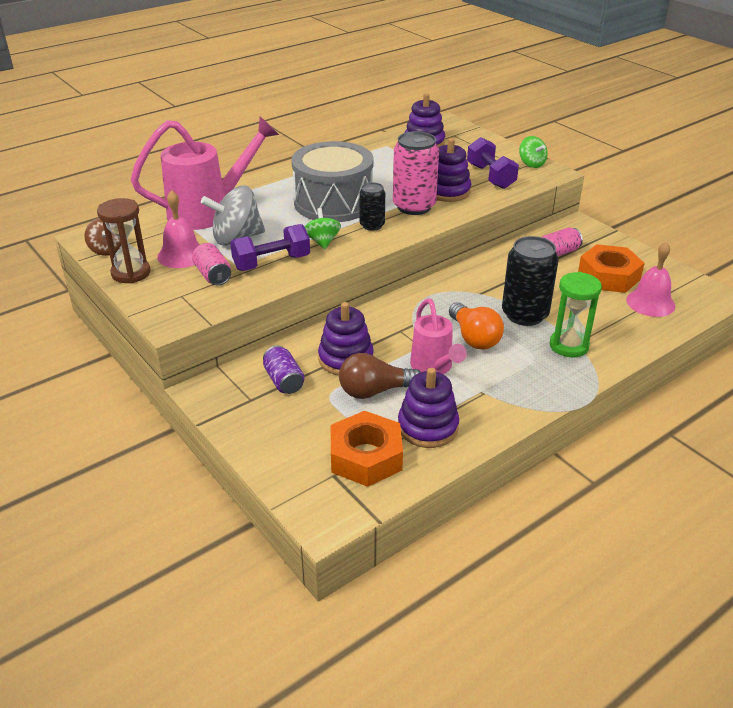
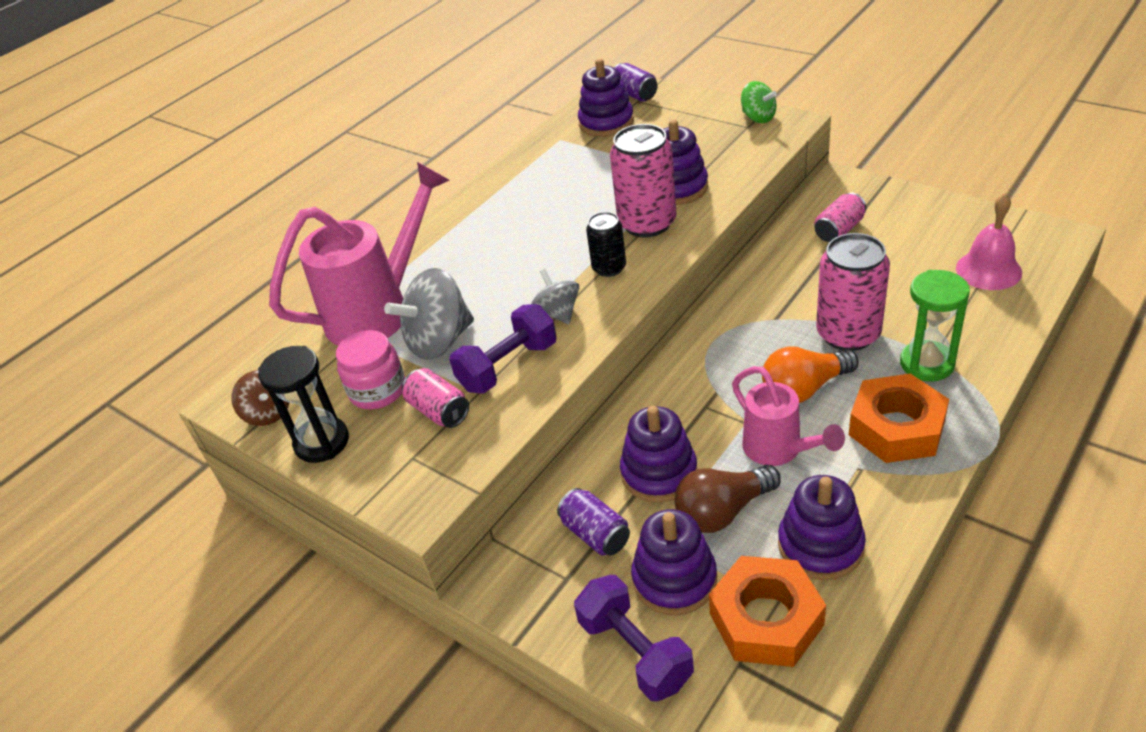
camera: 10 degrees left, 5 degrees up
(131, 273) = (322, 442): brown hourglass -> black hourglass
(181, 255) = (378, 390): pink bell -> pink jar
(320, 419) = (674, 579): none -> purple stacking toy
(322, 242) = (558, 313): green spinning top -> grey spinning top
(333, 203) = (539, 247): grey drum -> none
(454, 131) = (634, 94): none -> purple can
(474, 338) = (804, 388): orange light bulb -> orange light bulb turned 105 degrees clockwise
(490, 176) = (718, 150): purple dumbbell -> purple dumbbell (635, 651)
(524, 314) = (848, 334): black can -> pink can
(609, 276) = (918, 246): orange nut -> orange nut (896, 428)

